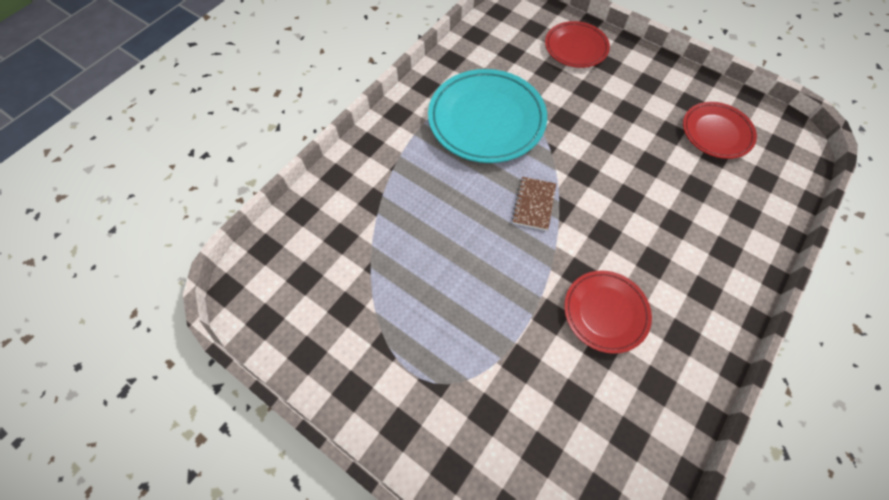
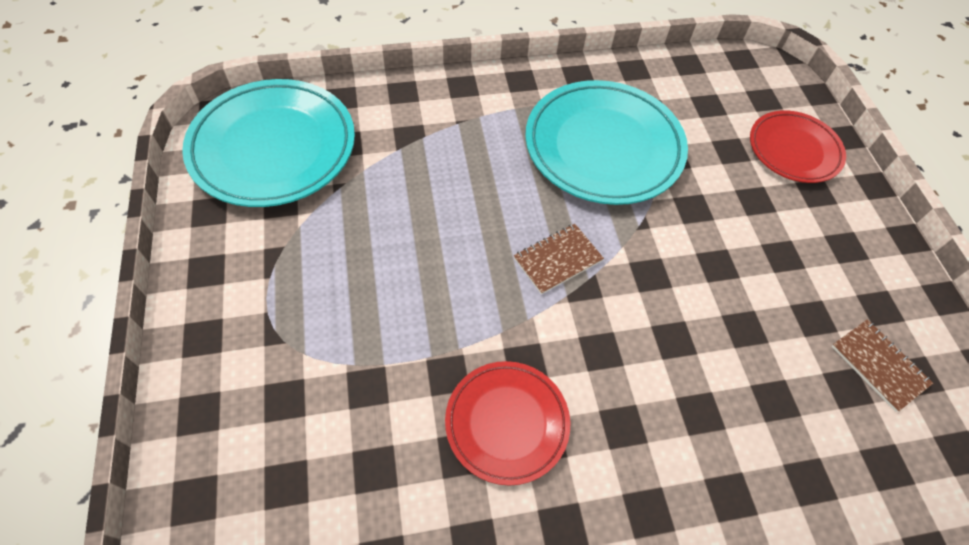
camera: 40 degrees right, 5 degrees down
(298, 279) = (273, 148): none -> turquoise plate
(716, 133) = (879, 365): red plate -> brown notebook

